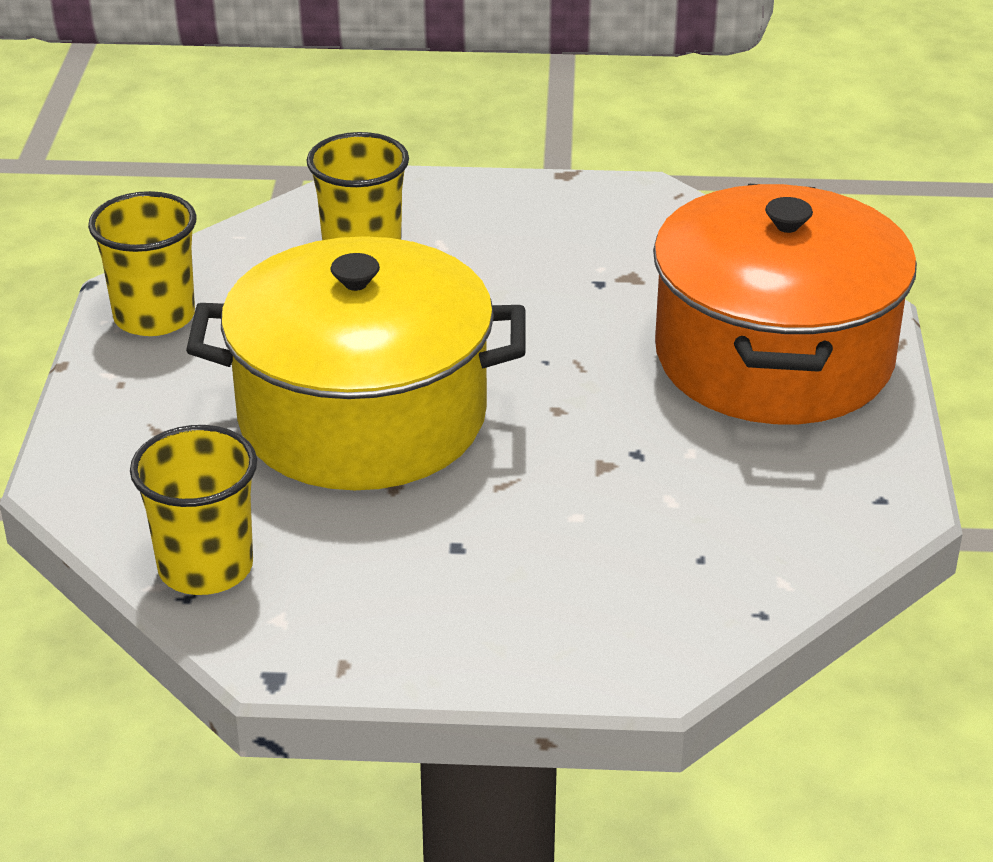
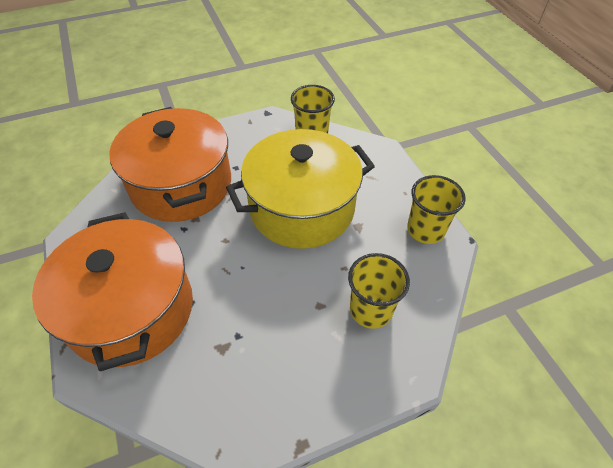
camera: 155 degrees right, 15 degrees up
(611, 543) = (181, 185): none -> orange pot

